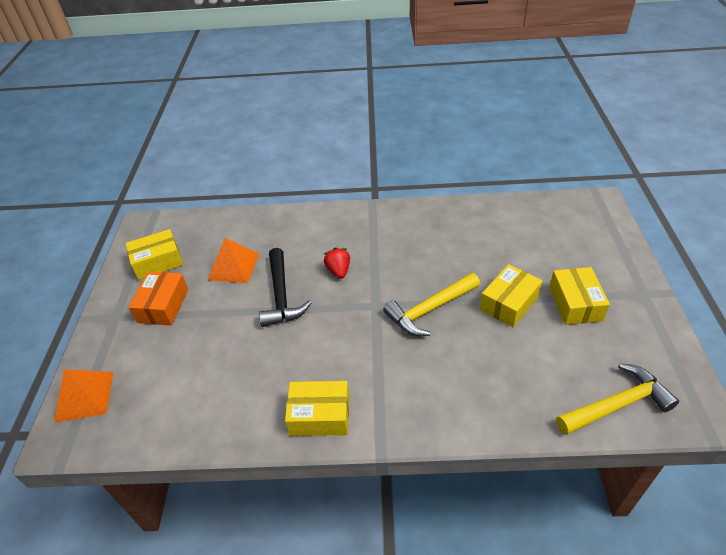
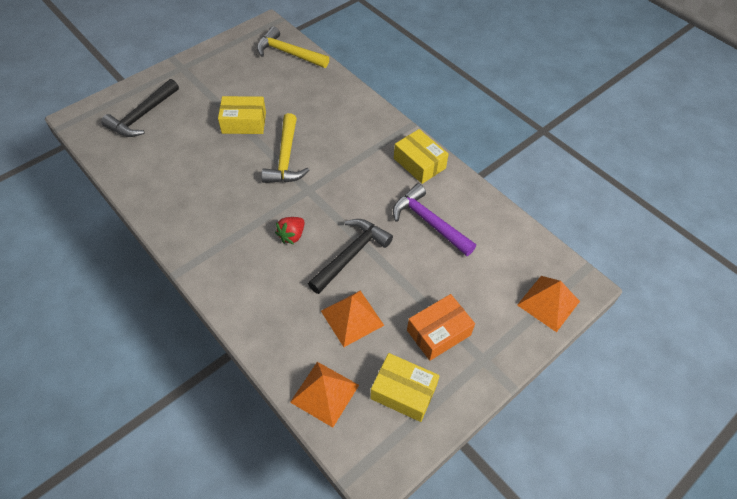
camera: 135 degrees left, 10 degrees up
(206, 227) = (325, 393): none -> orange pyramid
(249, 370) = (429, 222): none -> purple hammer
(430, 310) = (286, 158): yellow hammer -> yellow hammer turned 75 degrees clockwise
(574, 239) = (142, 116): none -> black hammer
(575, 304) = (217, 93): yellow box -> none

